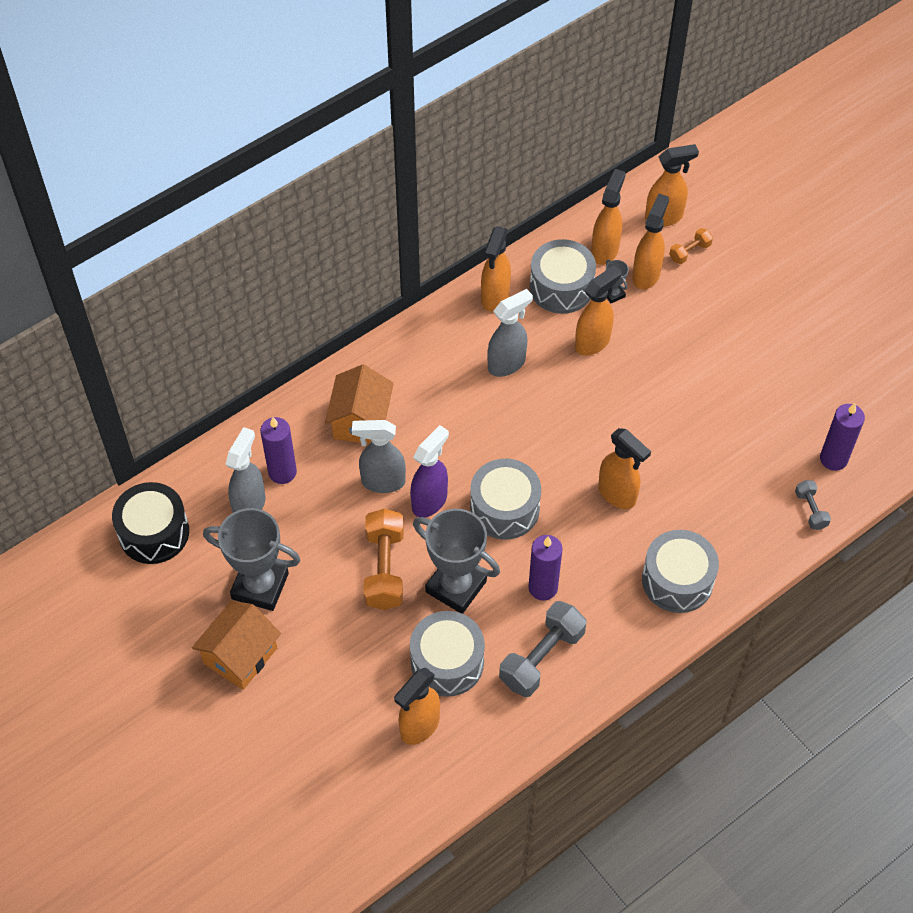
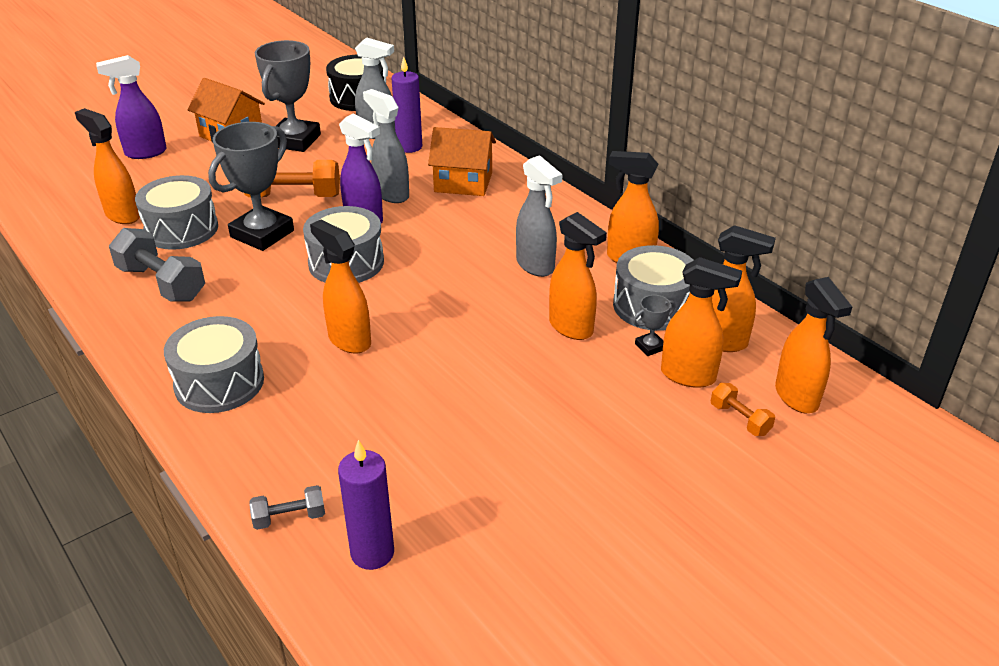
camera: 90 degrees right, 20 degrees down
(280, 740) = (145, 153): none -> purple spray bottle
(382, 482) = (391, 194): grey spray bottle -> grey spray bottle turned 45 degrees counterclockwise
(543, 587) = (243, 285): purple candle -> none
(617, 494) = (349, 340): orange spray bottle -> orange spray bottle turned 90 degrees clockwise

